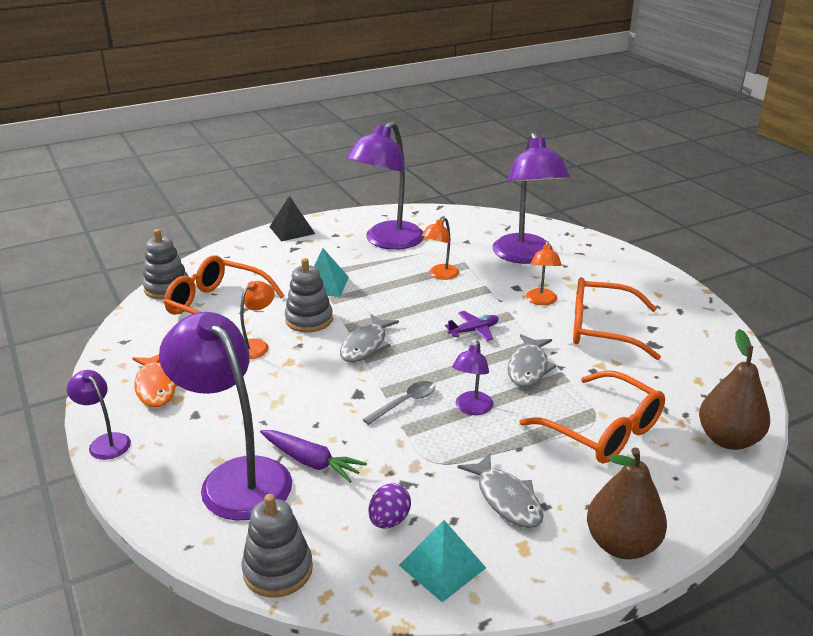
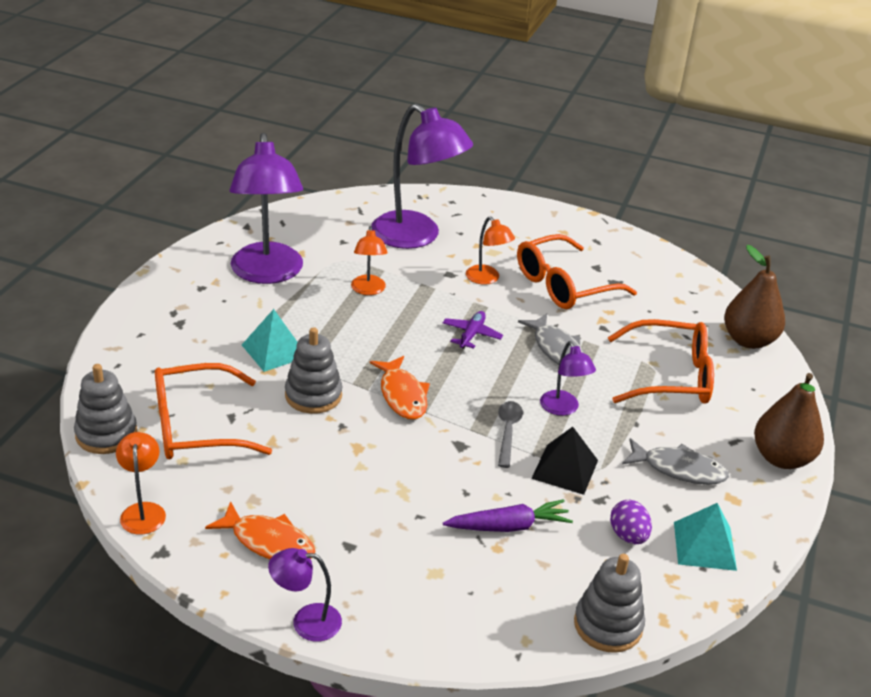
camera: 45 degrees left, 5 degrees up
(236, 477) = (470, 577): purple lamp -> none
(256, 346) = (303, 448): orange lamp -> orange lamp (143, 511)
(292, 230) = (144, 301): black pyramid -> black pyramid (565, 469)
(365, 345) = (402, 395): grey fish -> orange fish

